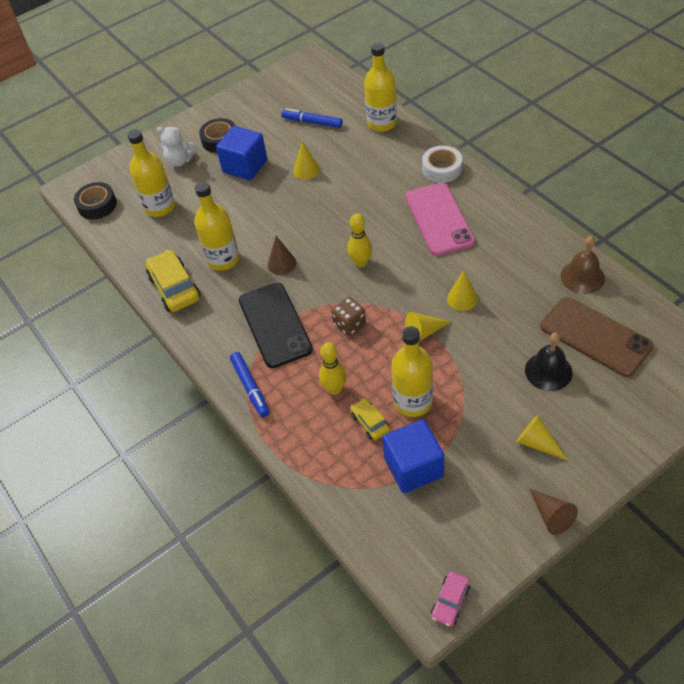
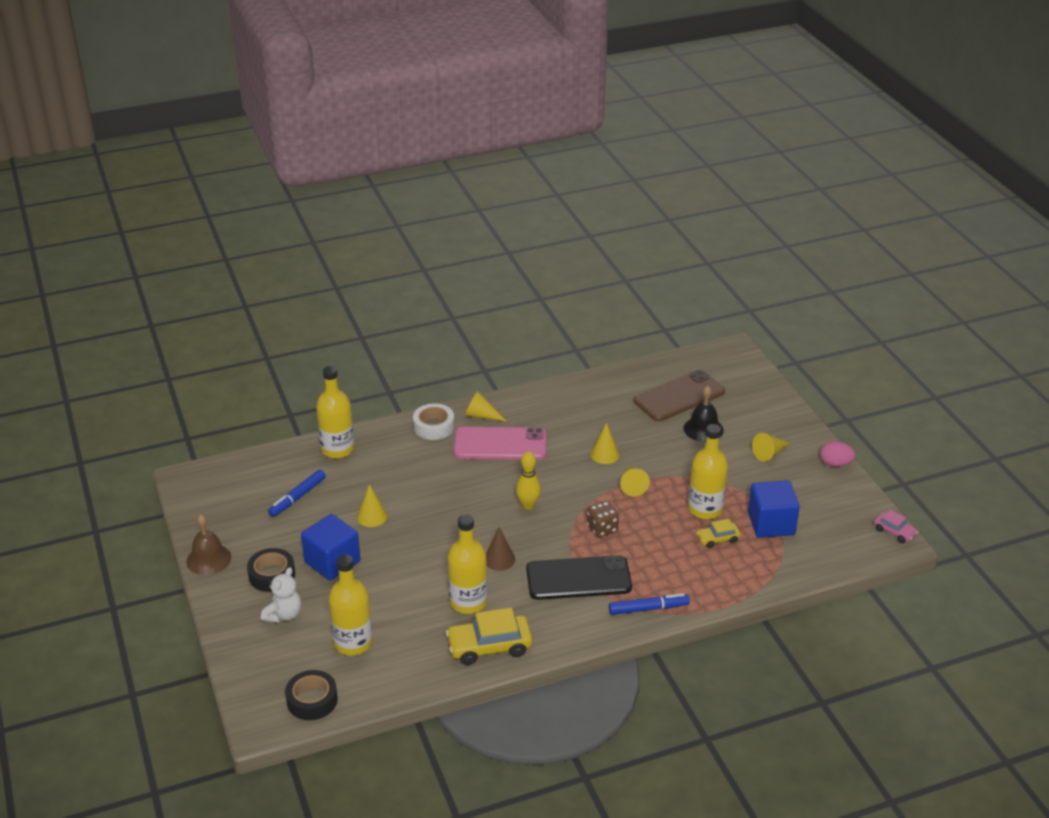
camera: 80 degrees left, 15 degrees down
(334, 389) = (673, 553): yellow bowling pin -> none
(475, 194) = (481, 415): none -> yellow cone
(551, 516) = (835, 464): brown cone -> pink egg
(582, 277) = (614, 385): brown bell -> brown bell (208, 559)

